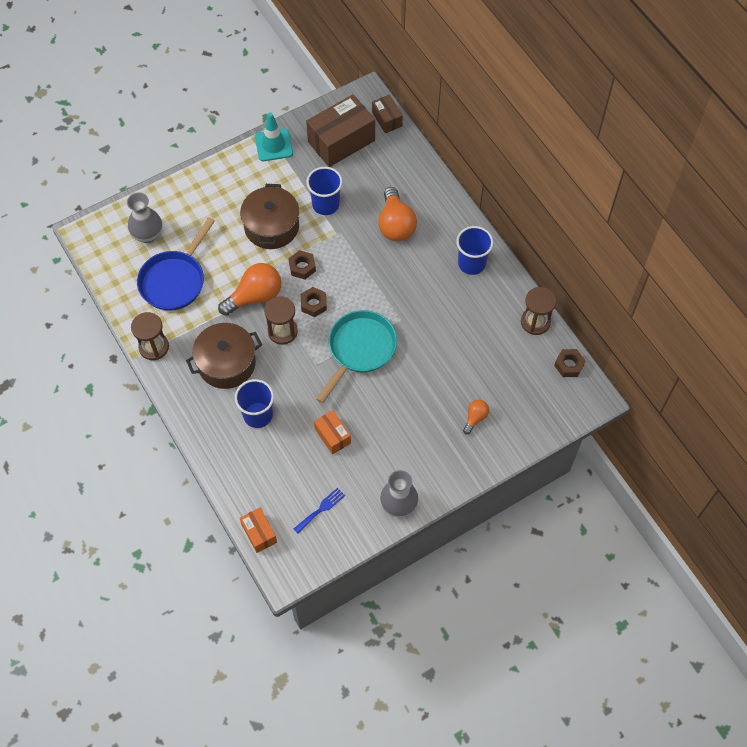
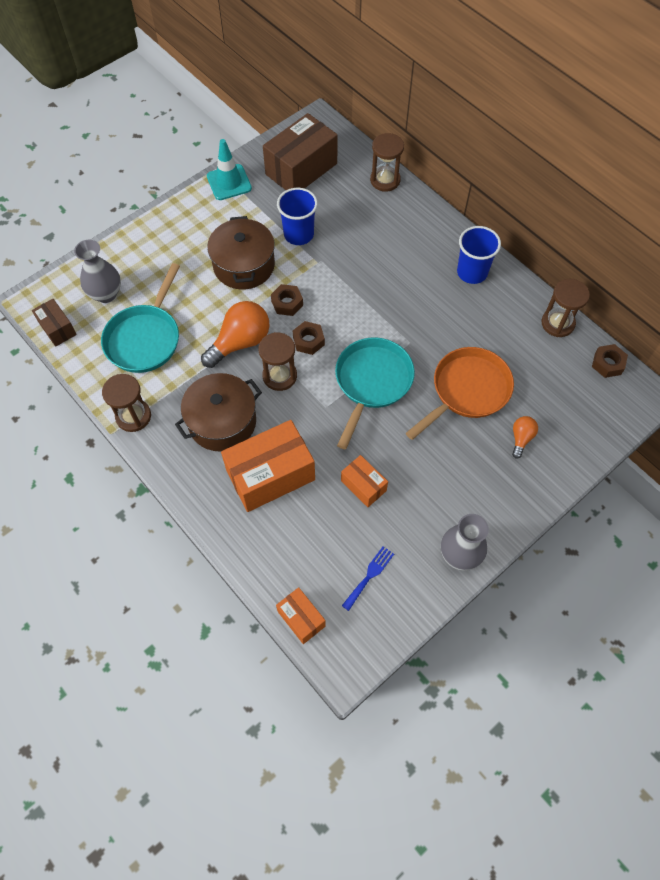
camera: 10 degrees left, 0 degrees up
(174, 280) = (145, 338): blue pan -> turquoise pan
(258, 415) = (270, 475): blue cup -> orange box
(387, 119) = (344, 141): brown box -> brown box (57, 328)
(395, 225) = (379, 244): orange light bulb -> none
(415, 163) = (385, 180): none -> brown hourglass
(440, 369) = (467, 391): none -> orange pan

